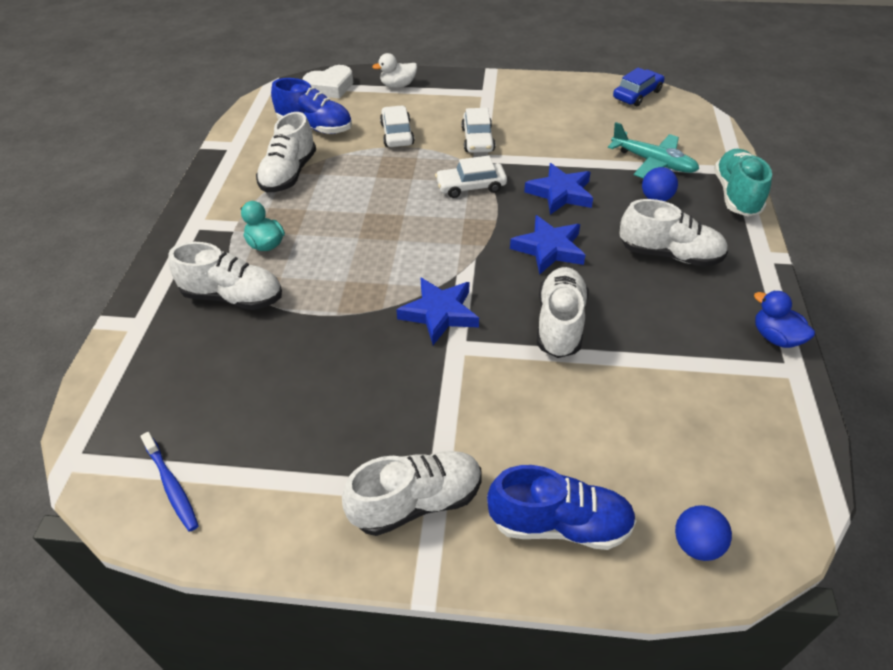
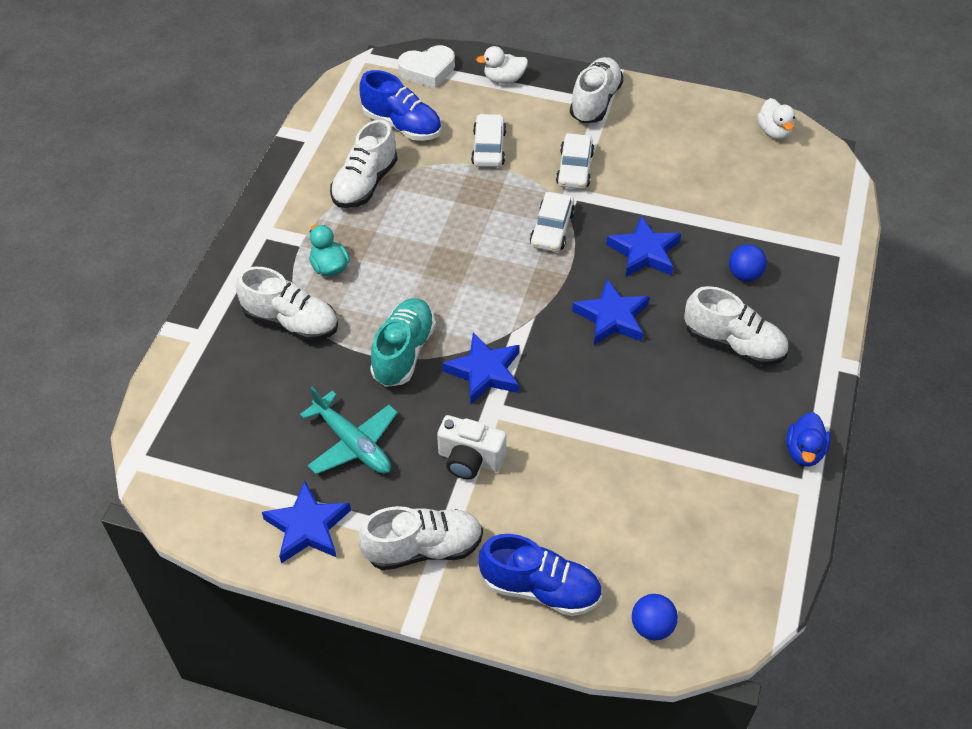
camera: 10 degrees right, 5 degrees up
(171, 486) = (219, 497): blue toothbrush -> none
(279, 501) = (307, 527): none -> blue star
(445, 399) = (470, 460): none -> white camera
(471, 186) = (552, 229): white car -> white car turned 75 degrees counterclockwise
(560, 323) = (598, 402): white shoe -> white shoe (595, 102)
(637, 94) = (774, 132): blue car -> white duck
(653, 162) = (758, 228): turquoise plane -> turquoise plane (352, 443)
(736, 195) = (833, 284): turquoise shoe -> turquoise shoe (403, 352)
(775, 337) = (804, 451): blue duck -> blue duck turned 135 degrees counterclockwise

